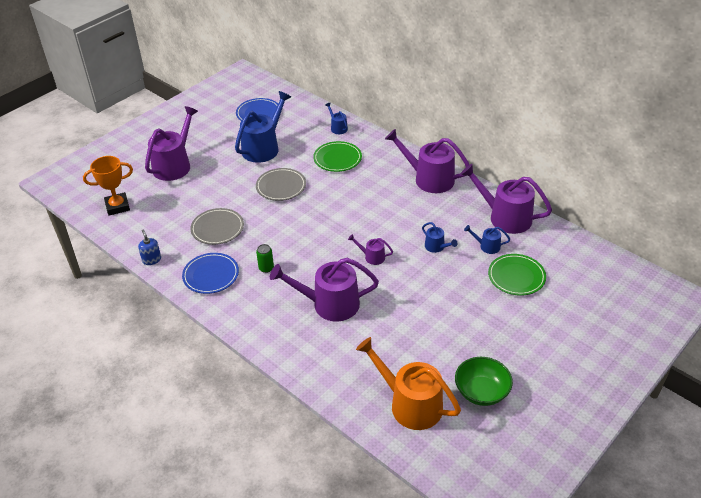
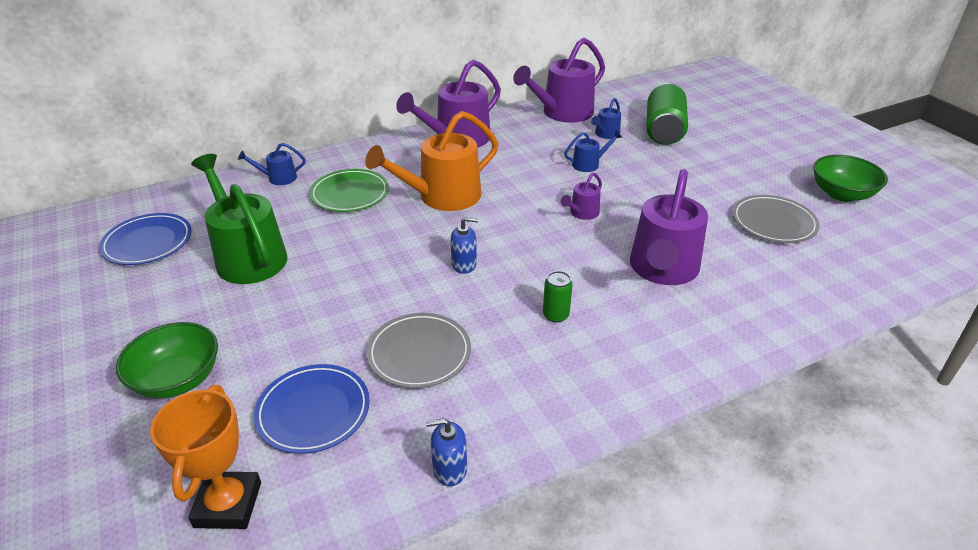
camera: 70 degrees left, 5 degrees down
(174, 165) = (177, 379): purple watering can -> green bowl
(211, 275) = (540, 386): blue plate -> blue plate (313, 411)
(263, 148) = (248, 256): blue watering can -> green watering can
(281, 186) = (366, 259): grey plate -> grey plate (773, 222)
(293, 222) = (464, 264): none -> blue soap dispenser
(410, 404) = (861, 246): orange watering can -> orange watering can (443, 196)
(516, 276) = (664, 131): green plate -> green can

